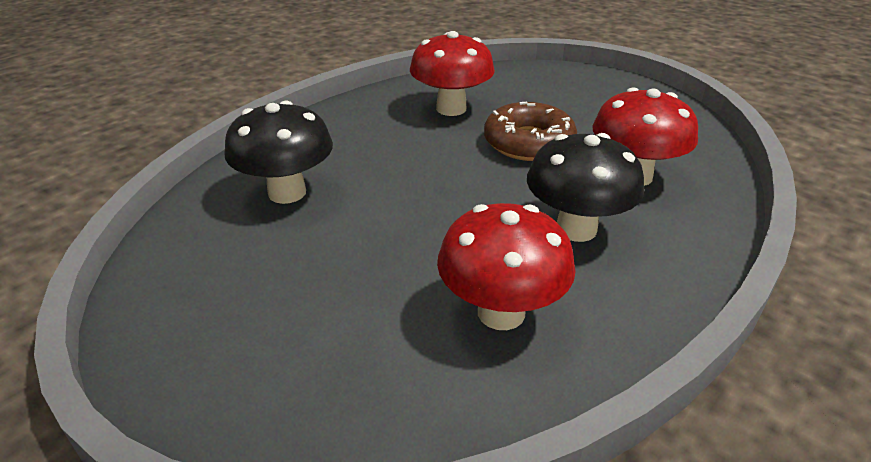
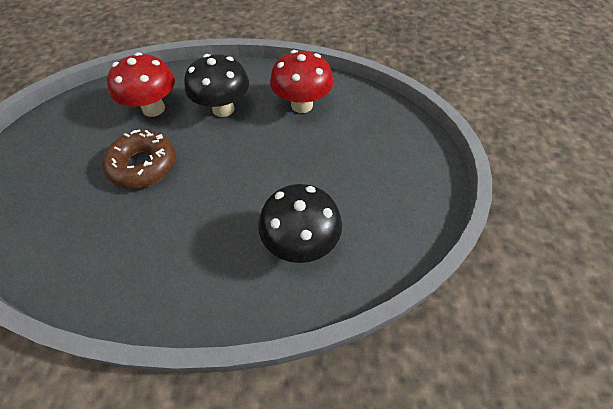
camera: 130 degrees left, 20 degrees up
(451, 109) = (114, 236): red mushroom -> none

